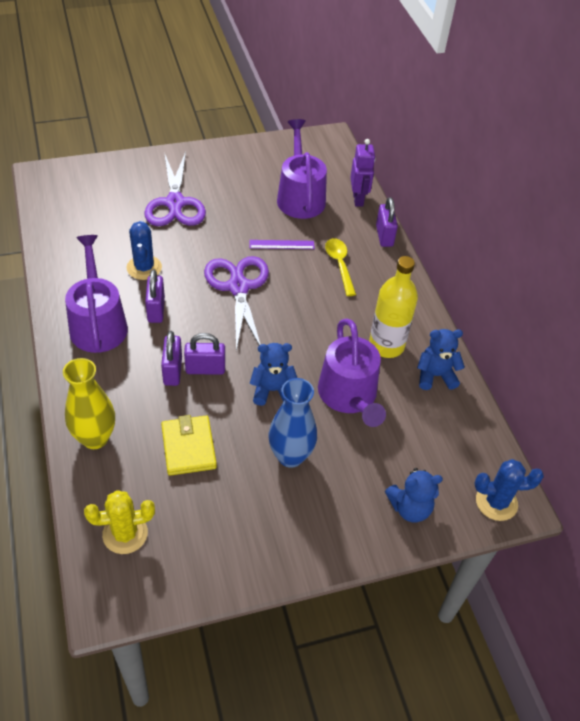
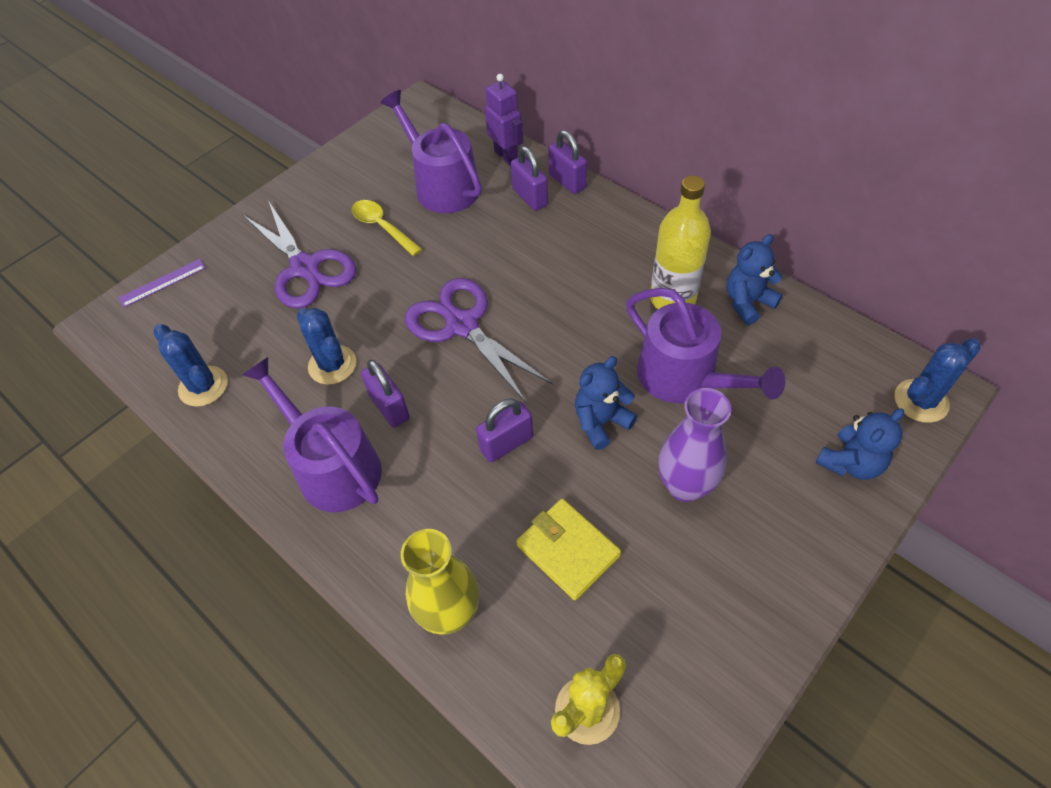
camera: 25 degrees left, 5 degrees up
(65, 240) = (203, 386): none -> blue cactus
(172, 371) = (471, 469): purple padlock -> purple padlock (530, 197)
(281, 244) = (468, 249): purple ruler -> purple ruler (162, 283)
(290, 456) = (685, 486): blue vase -> purple vase
(339, 265) = (549, 238): yellow spoon -> yellow spoon (382, 227)

